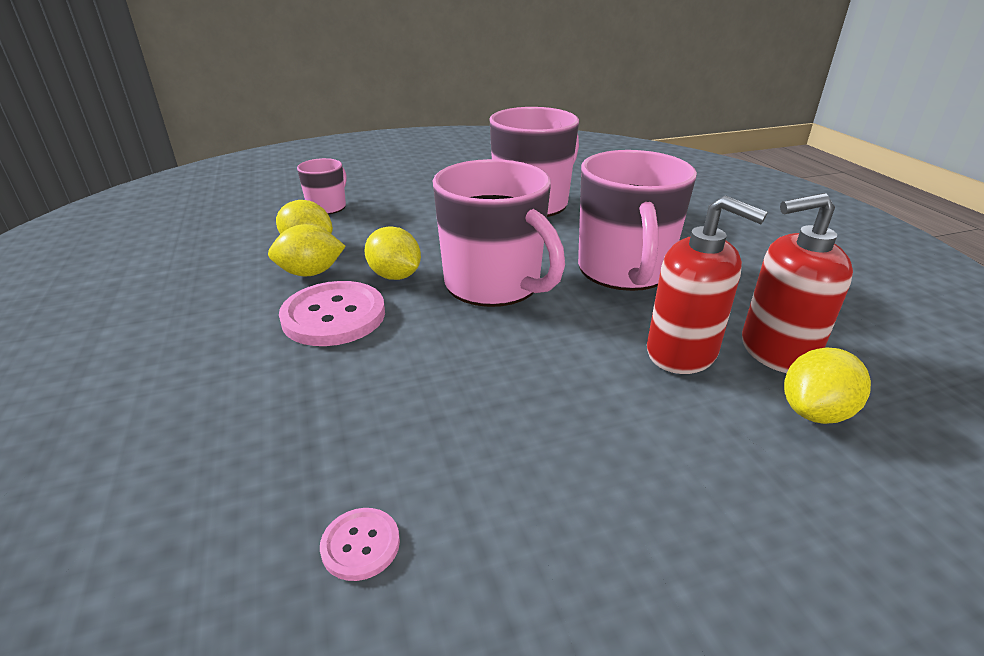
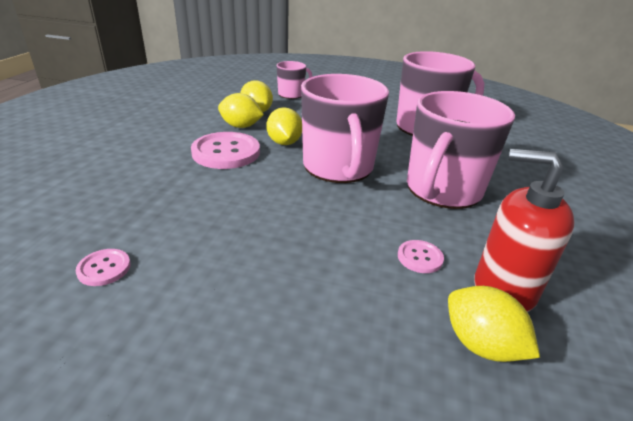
camera: 30 degrees right, 0 degrees up
(682, 352) = (420, 257): red soap dispenser -> pink button
(815, 412) = (481, 344): yellow lemon -> yellow lemon turned 60 degrees clockwise

